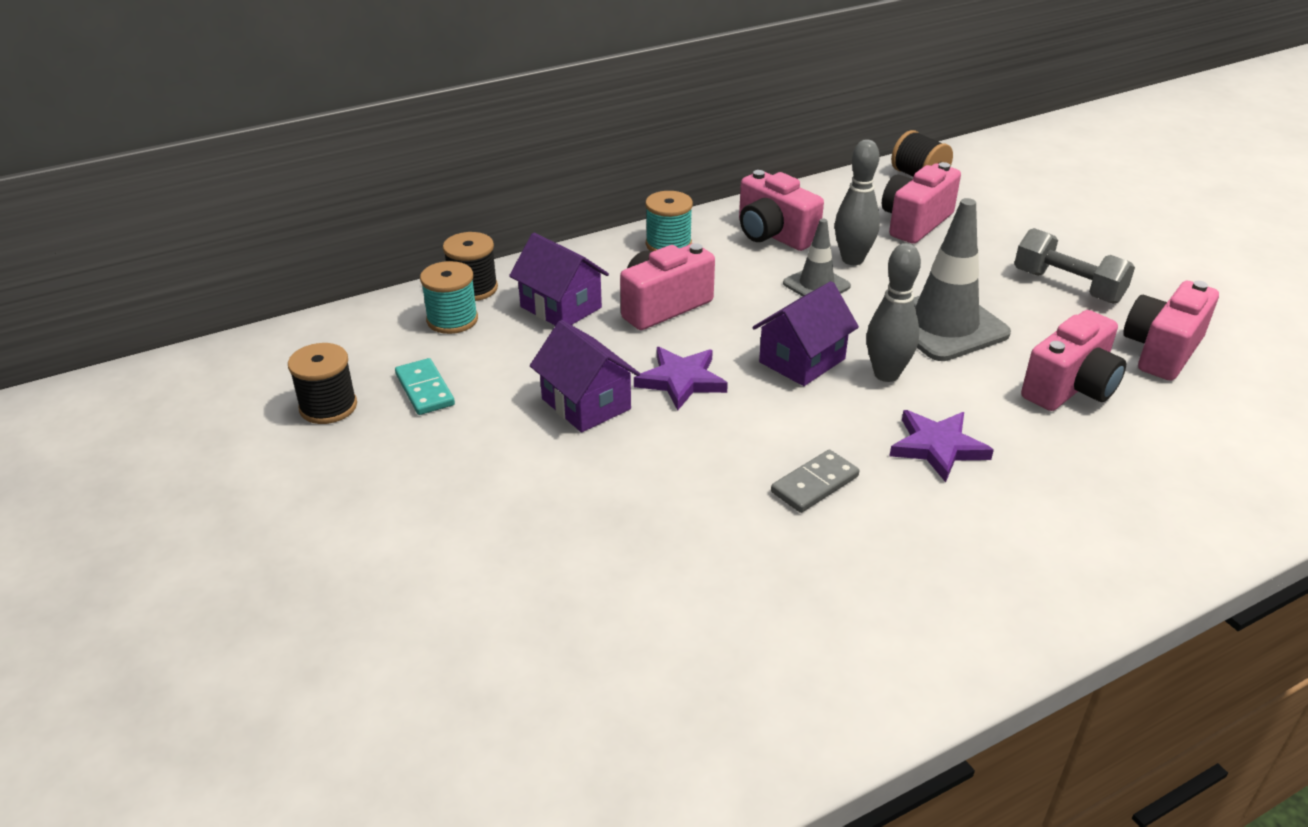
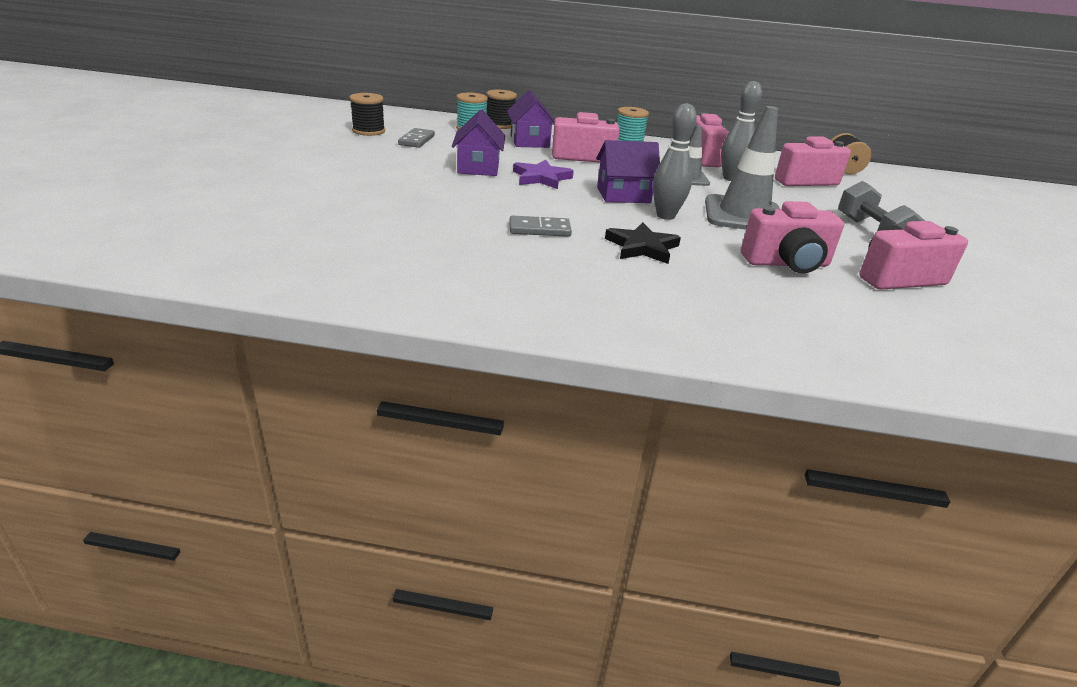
camera: 35 degrees right, 5 degrees down
(424, 390) = (416, 140): turquoise domino -> grey domino
(937, 447) = (642, 247): purple star -> black star

